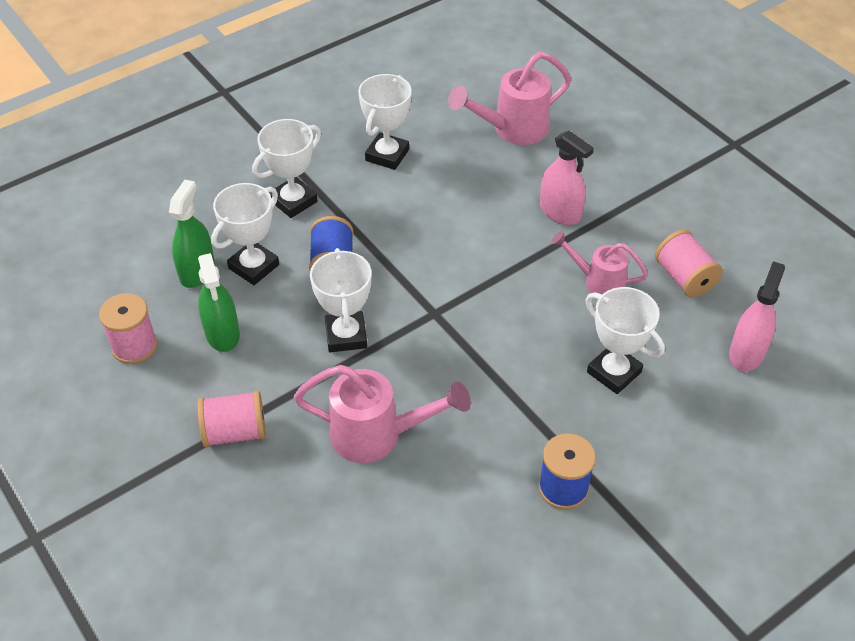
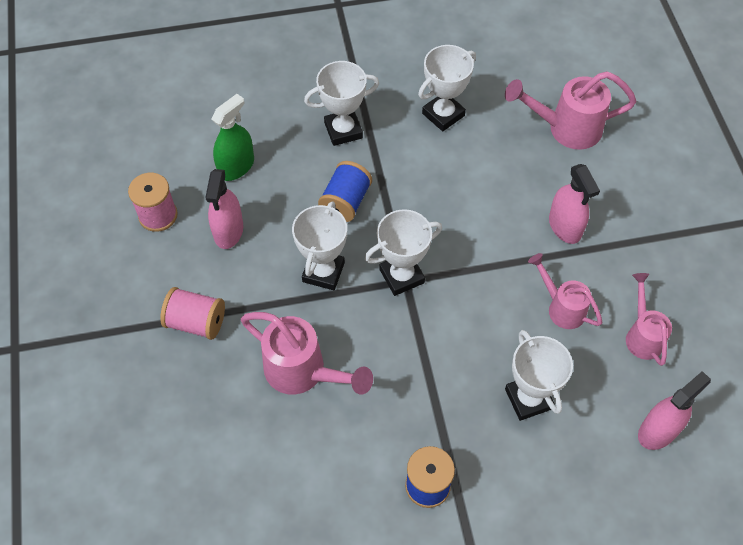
camera: 25 degrees right, 10 degrees up
(222, 333) = (228, 231): green spray bottle -> pink spray bottle
(254, 266) = (282, 179): white trophy -> white trophy (401, 276)
(684, 278) = (642, 335): pink spool -> pink watering can

